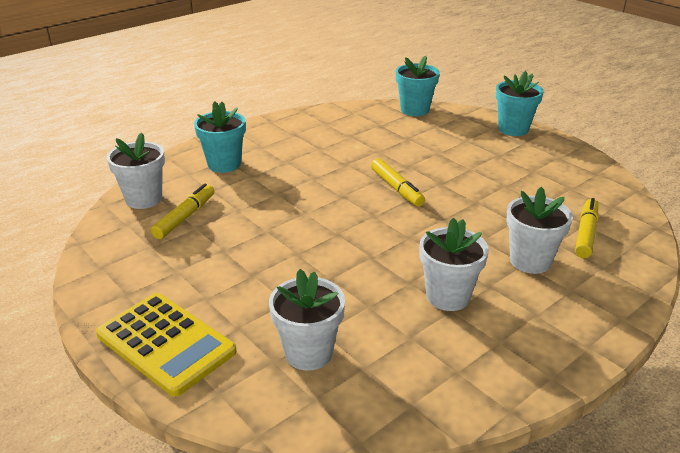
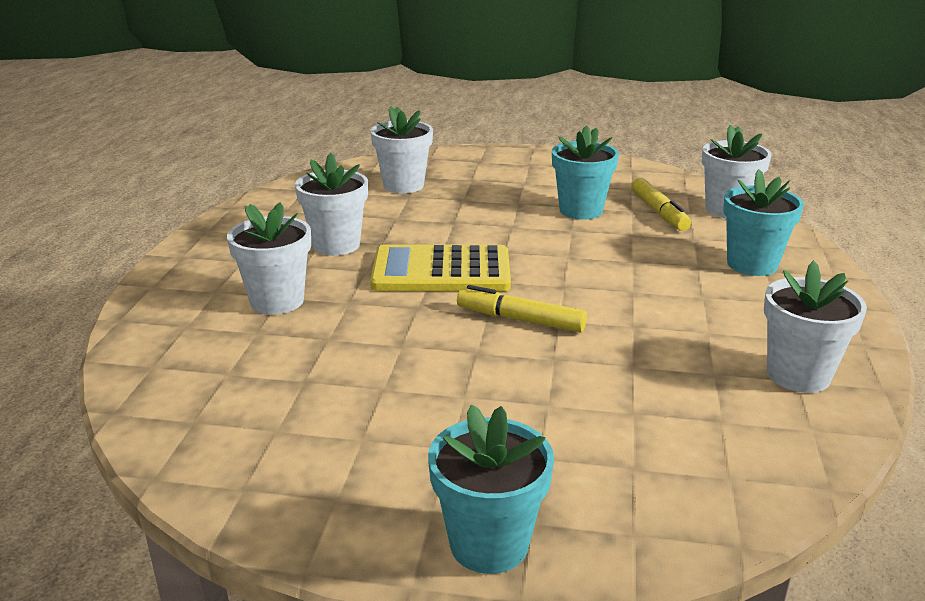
camera: 140 degrees right, 5 degrees down
(166, 343) = (502, 161): yellow calculator -> yellow calculator (441, 271)
(321, 123) = (798, 375): none -> white flower pot
(414, 110) = (738, 497): turquoise flower pot -> turquoise flower pot (581, 210)
(586, 234) = (222, 359): yellow marker -> none

